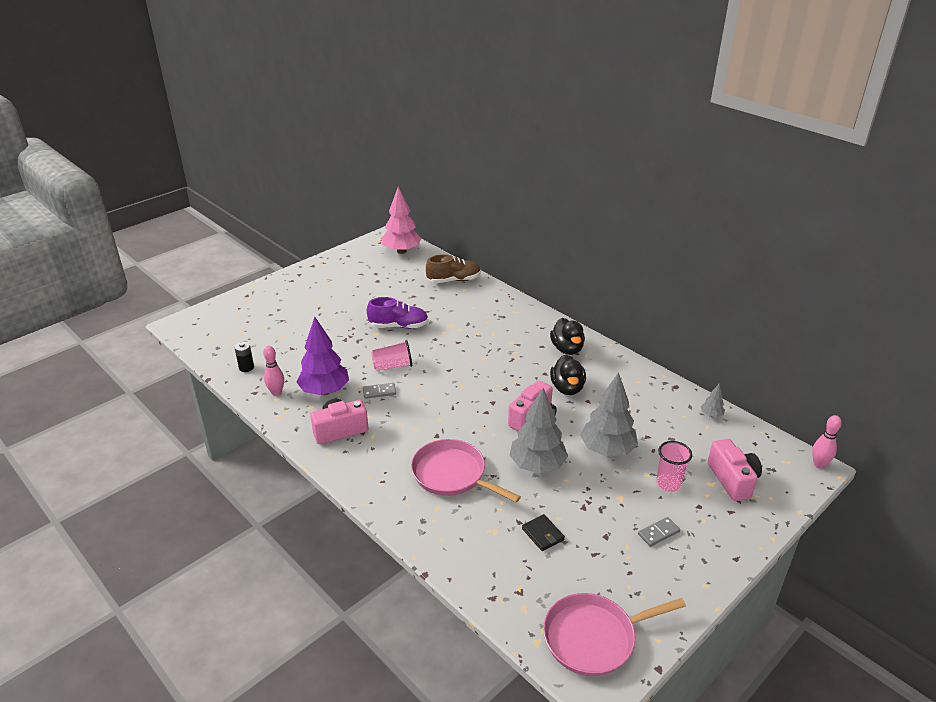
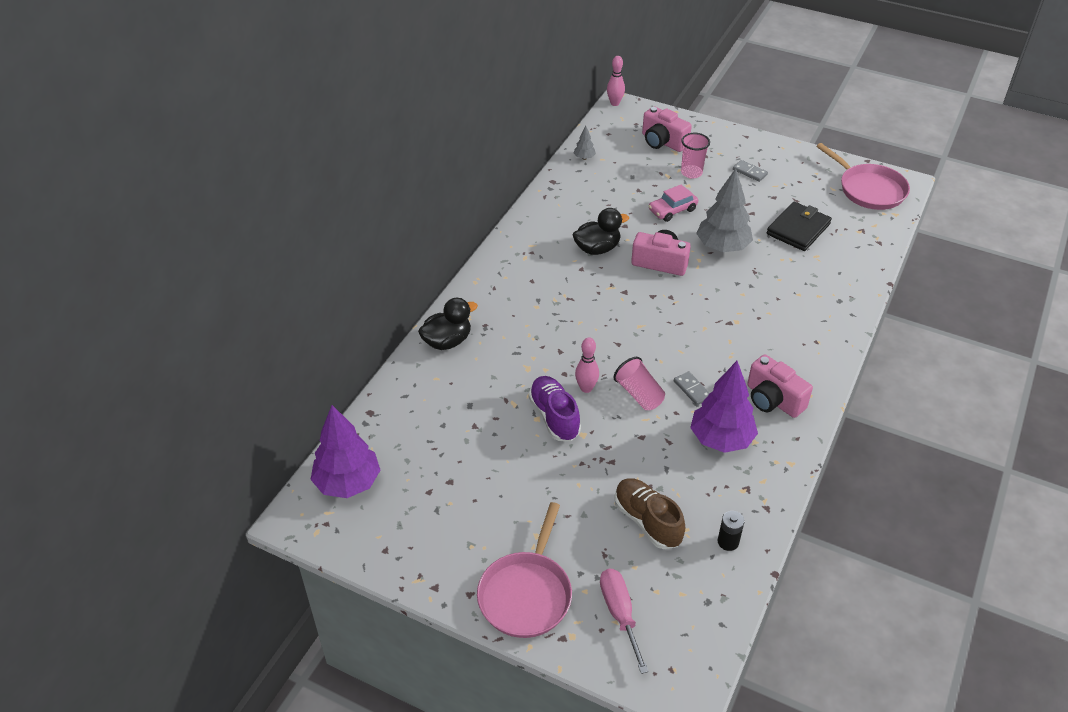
camera: 110 degrees left, 10 degrees up
(241, 316) = (620, 614): none -> pink screwdriver
(276, 393) = (753, 485): pink bowling pin -> pink bowling pin (586, 388)
(401, 251) = (348, 483): pink tree -> purple tree
(452, 474) = (773, 297): pink pan -> pink pan (526, 594)
(453, 280) = (415, 395): brown shoe -> brown shoe (647, 521)
(542, 534) = (798, 229): black wallet -> black wallet, size x1.80
(567, 349) = (527, 261): black duck -> black duck (447, 341)
(607, 450) = (672, 210): grey tree -> pink car
(732, 480) = (662, 142): pink camera -> pink camera turned 105 degrees counterclockwise

